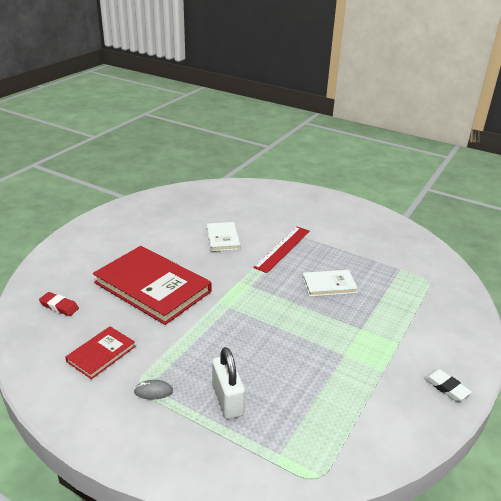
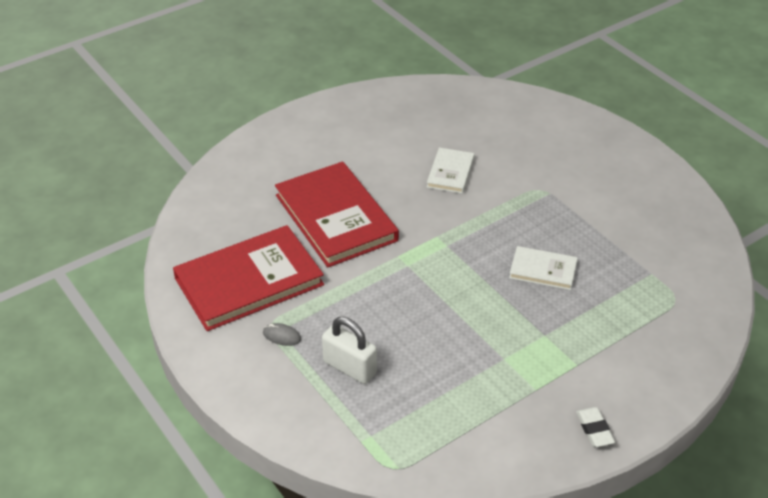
camera: 25 degrees right, 10 degrees up
(59, 306) = (229, 215): red eraser -> none
(101, 354) = (249, 281): red book -> red book, size x2.03
(227, 400) = (350, 367): white padlock -> white padlock turned 60 degrees counterclockwise
(283, 249) = (517, 206): red ruler -> none

